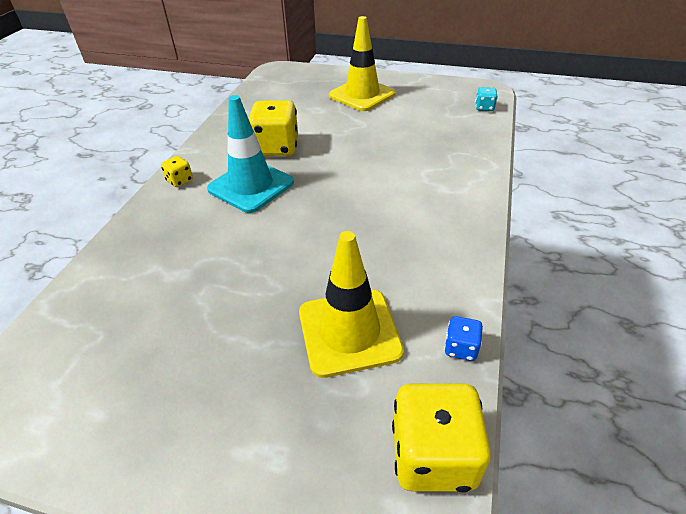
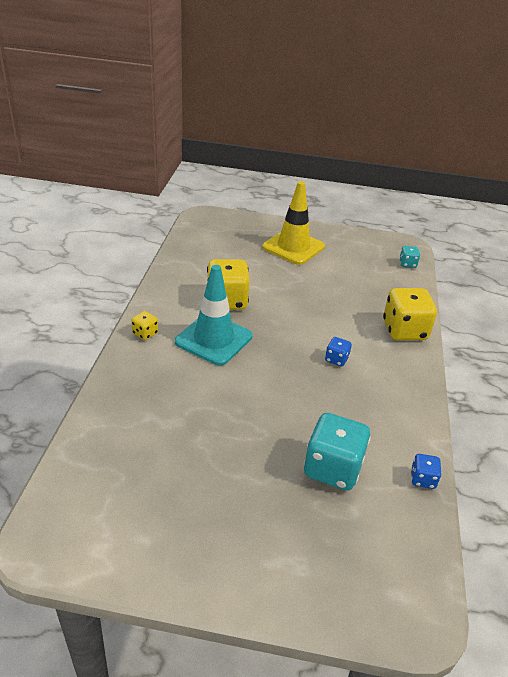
camera: 10 degrees left, 5 degrees down
(349, 332) = (333, 468): yellow traffic cone -> turquoise dice
(382, 206) = (336, 359): none -> blue dice
(433, 455) = (416, 558): yellow dice -> yellow dice (404, 330)

